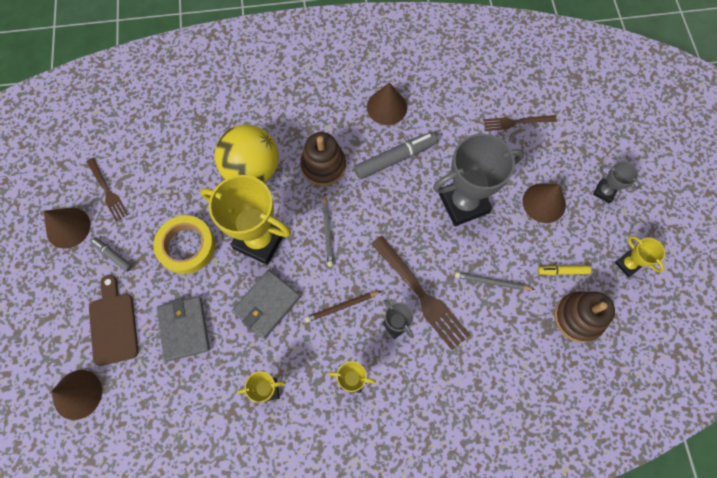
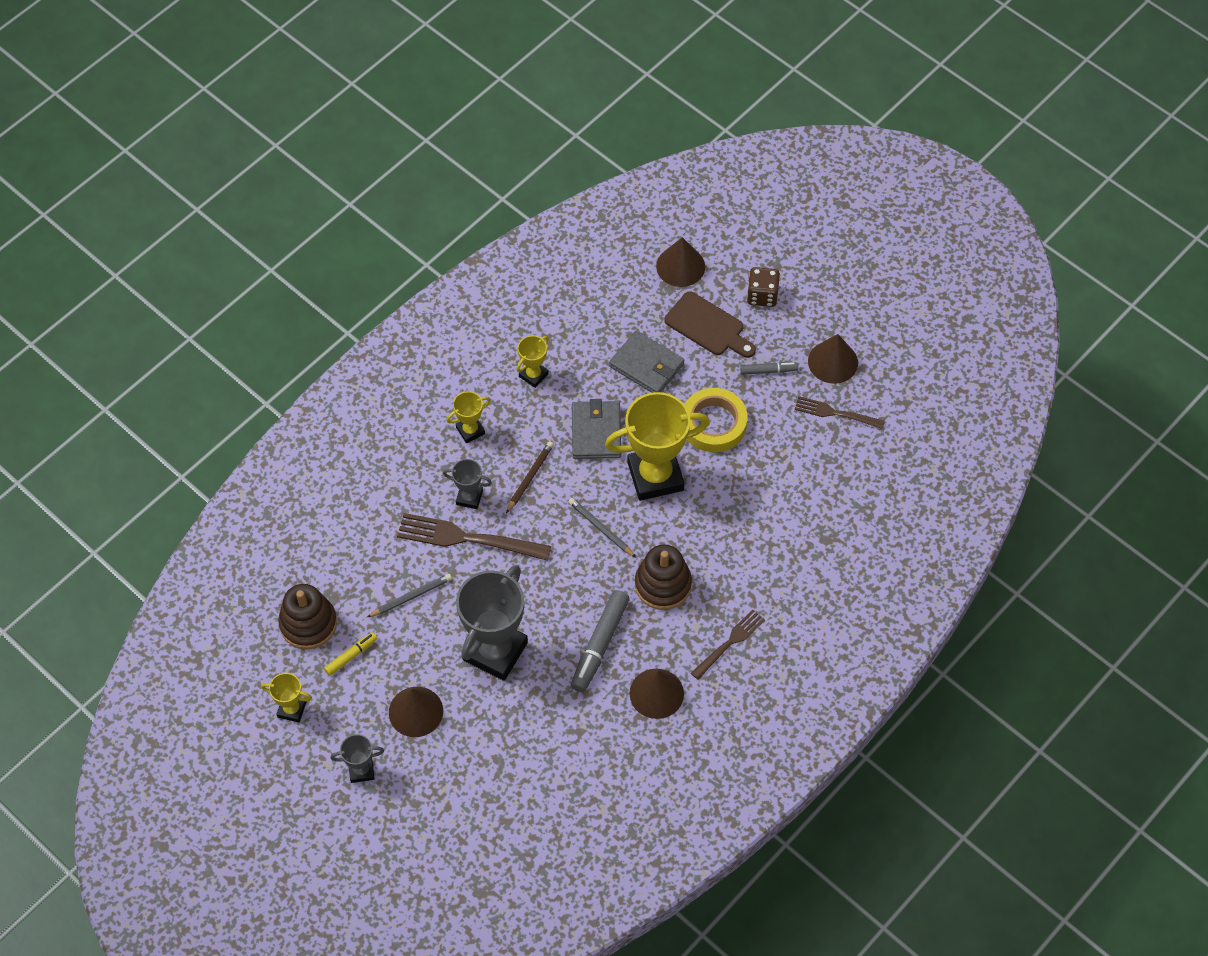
camera: 140 degrees right, 10 degrees down
(53, 318) = (762, 295): none -> brown dice
(252, 170) = (725, 530): yellow ball -> none
(516, 122) = (507, 781): brown fork -> brown fork (729, 643)

